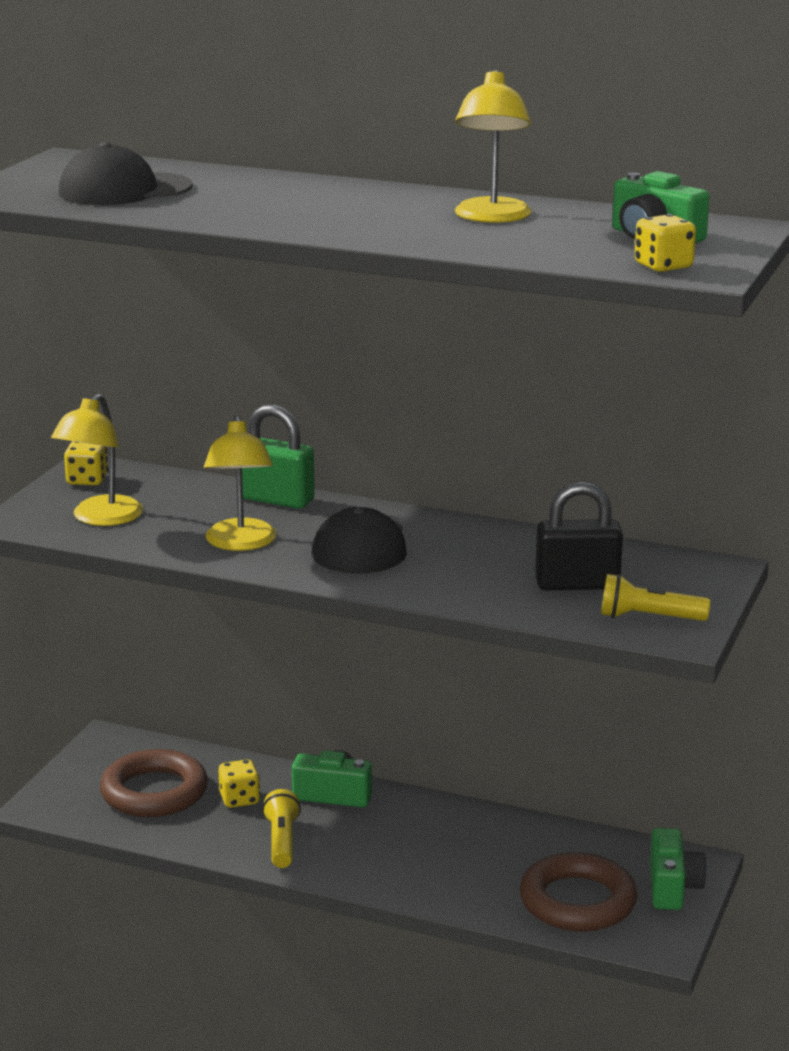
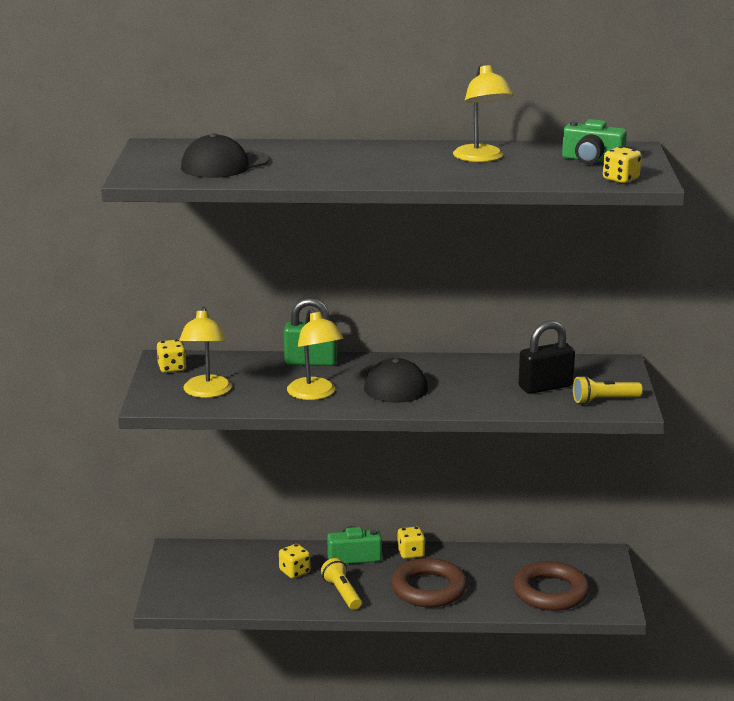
camera: 20 degrees left, 0 degrees up
(154, 792) = (234, 578): brown ring -> brown ring (428, 589)
(415, 805) = (411, 553): none -> yellow dice
(672, 887) = (600, 572): green camera -> none

